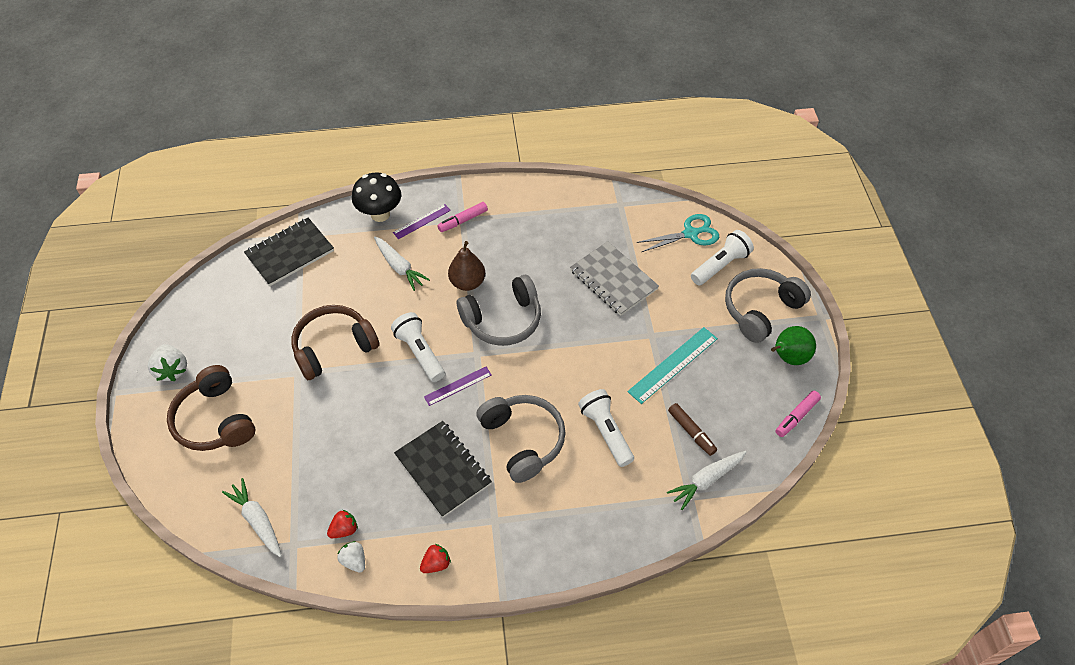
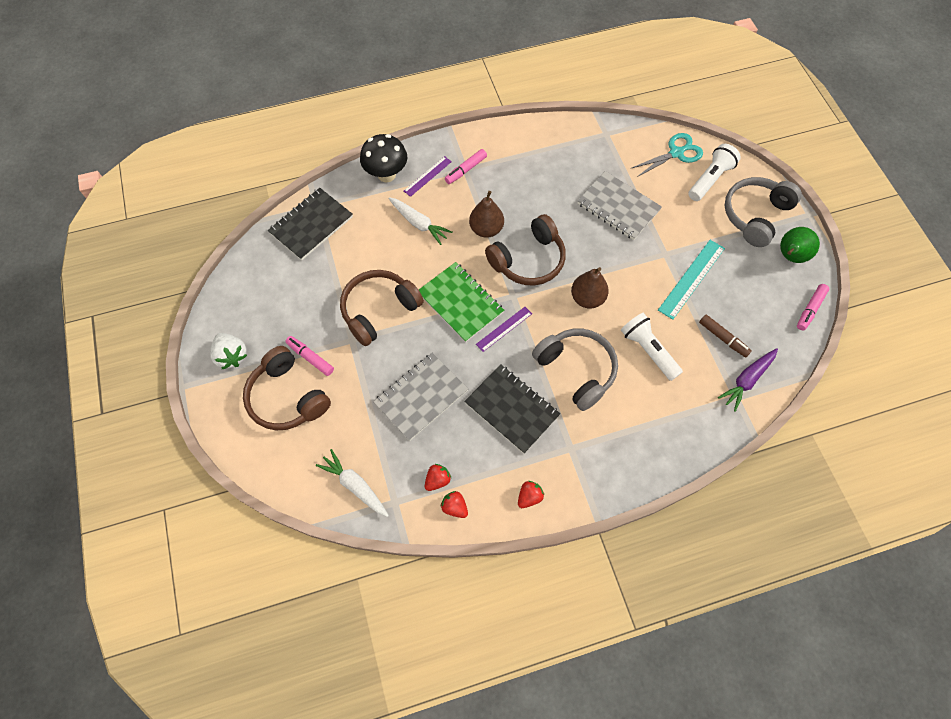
camera: 10 degrees left, 10 degrees up
(250, 384) = (310, 358): none -> pink marker
(351, 441) = (421, 397): none -> grey notebook
(354, 560) = (454, 507): white strawberry -> red strawberry
(420, 352) = (460, 303): white flashlight -> green notebook
(503, 320) = (528, 260): grey headphones -> brown headphones
(554, 368) = (587, 298): none -> brown pear
(706, 480) = (747, 380): white carrot -> purple carrot

